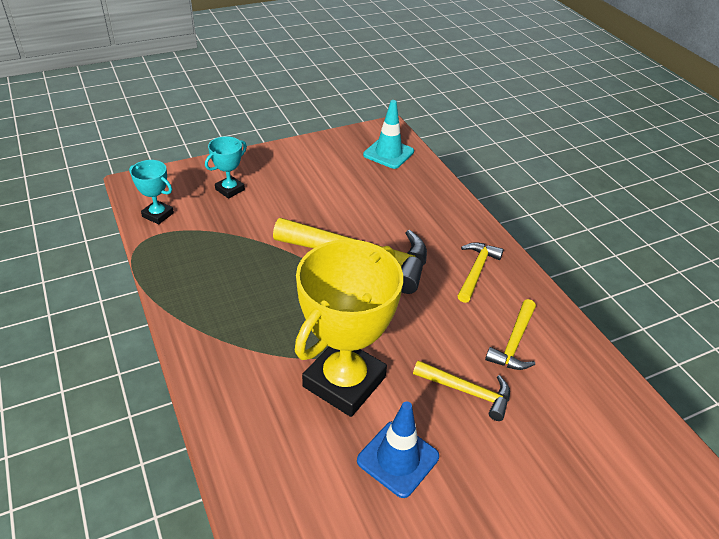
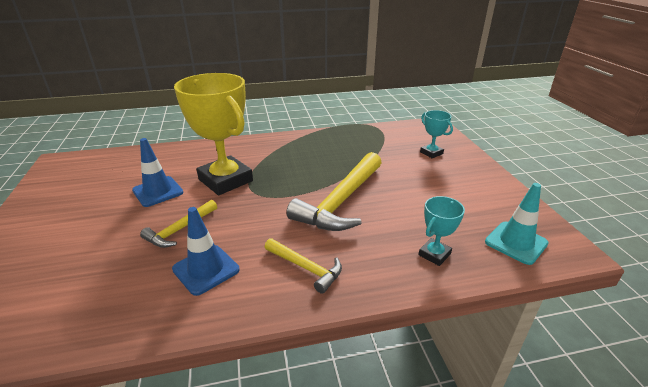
camera: 105 degrees right, 10 degrees down
(158, 215) = (400, 130): turquoise trophy -> turquoise trophy (434, 254)
(514, 343) = (206, 269): yellow hammer -> blue traffic cone

